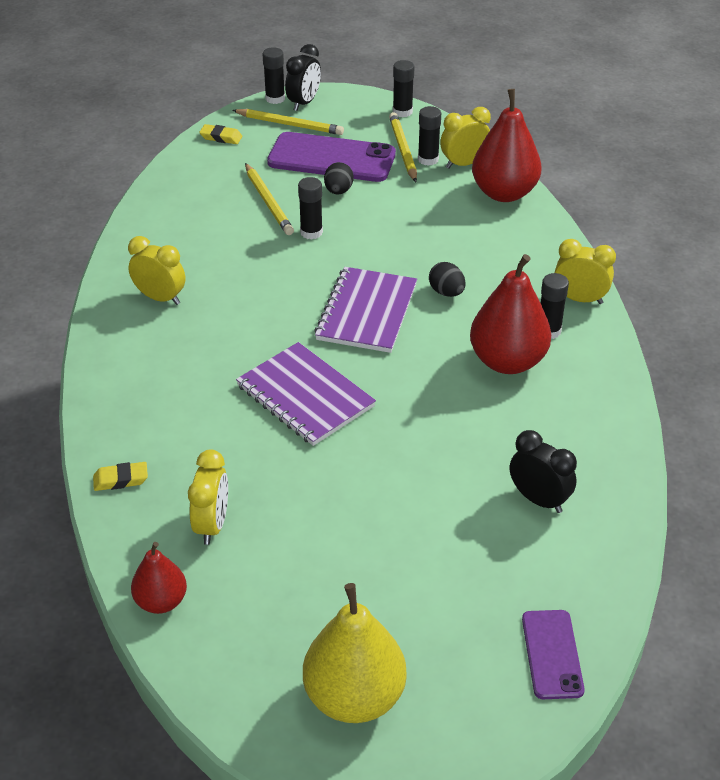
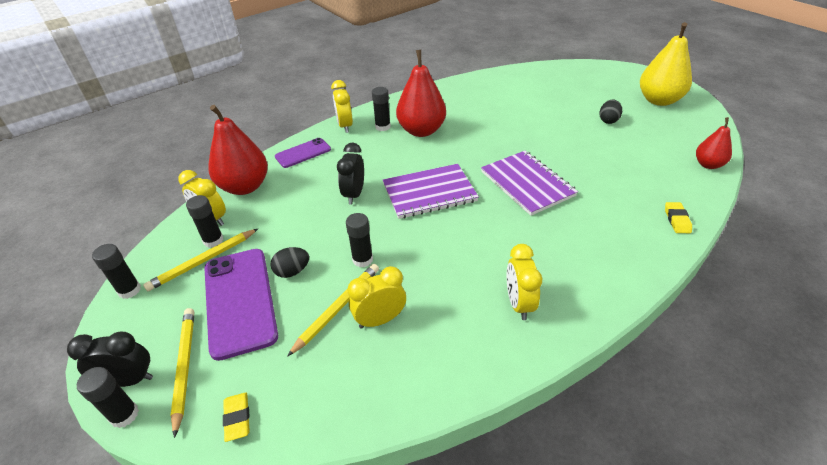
camera: 120 degrees left, 0 degrees up
(121, 479) = (677, 220): yellow eraser -> yellow eraser turned 45 degrees clockwise
(212, 525) = (649, 172): yellow clock -> yellow clock (380, 320)
(305, 396) = (527, 184): purple notebook -> purple notebook turned 45 degrees counterclockwise
(446, 292) = (380, 170): black egg -> black egg (608, 120)
(539, 500) = (504, 95): black clock -> black clock (354, 194)
(552, 654) = (575, 72): purple phone -> purple phone (303, 153)

